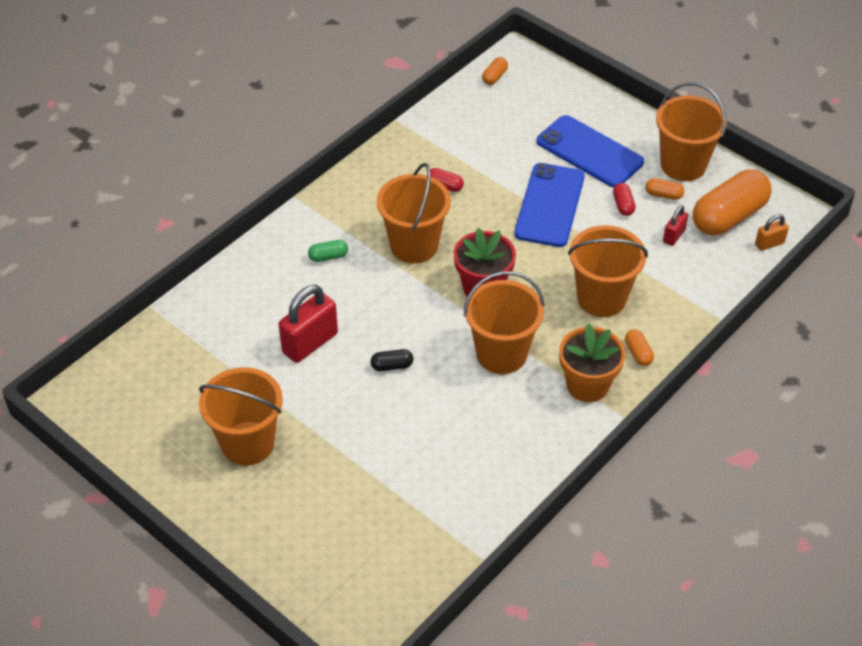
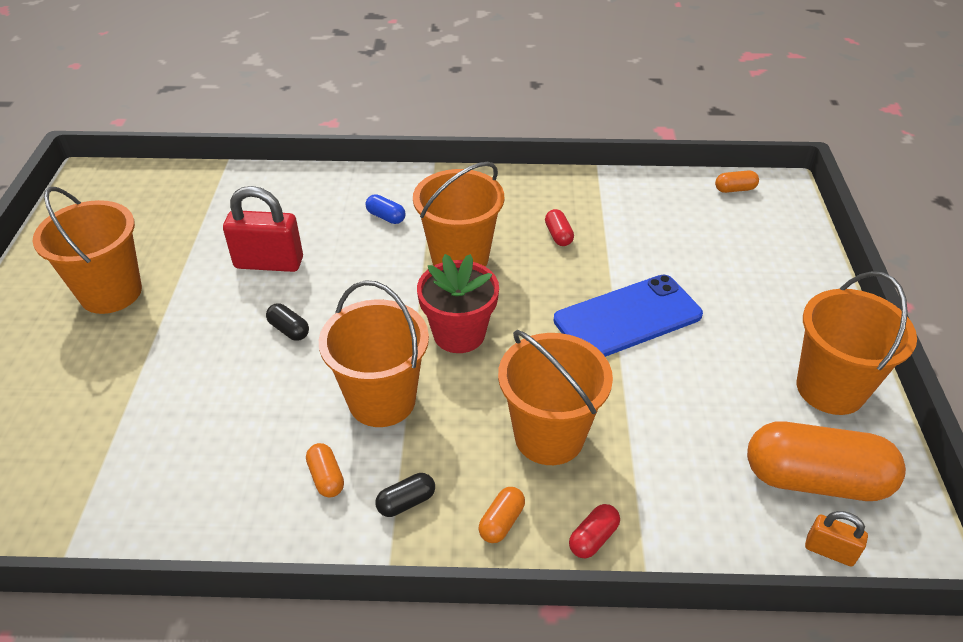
camera: 50 degrees right, 5 degrees down
(328, 257) = (386, 217): green capsule -> blue capsule
(587, 385) = (406, 502): orange flower pot -> black capsule
(589, 152) = (738, 304): blue phone -> none
(623, 205) = (703, 373): red capsule -> red capsule (593, 538)
(663, 195) = (764, 398): orange capsule -> orange capsule (326, 477)
(674, 236) = (717, 445): red padlock -> none

